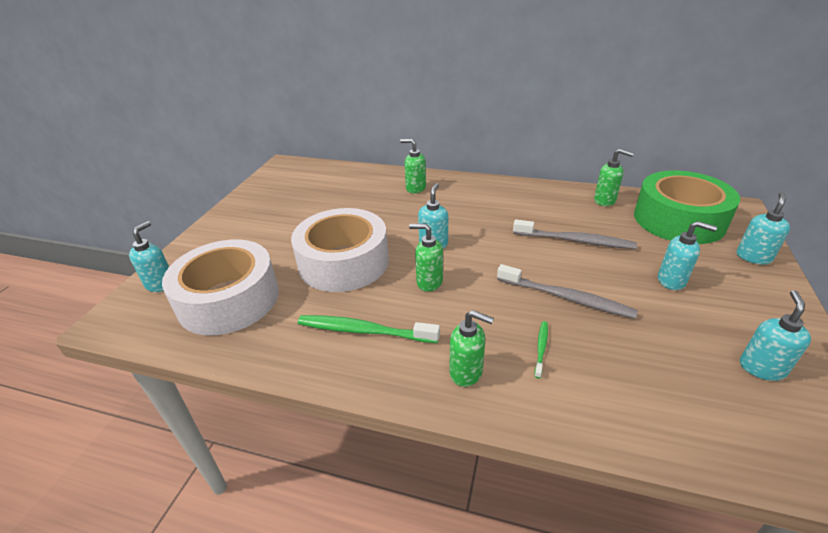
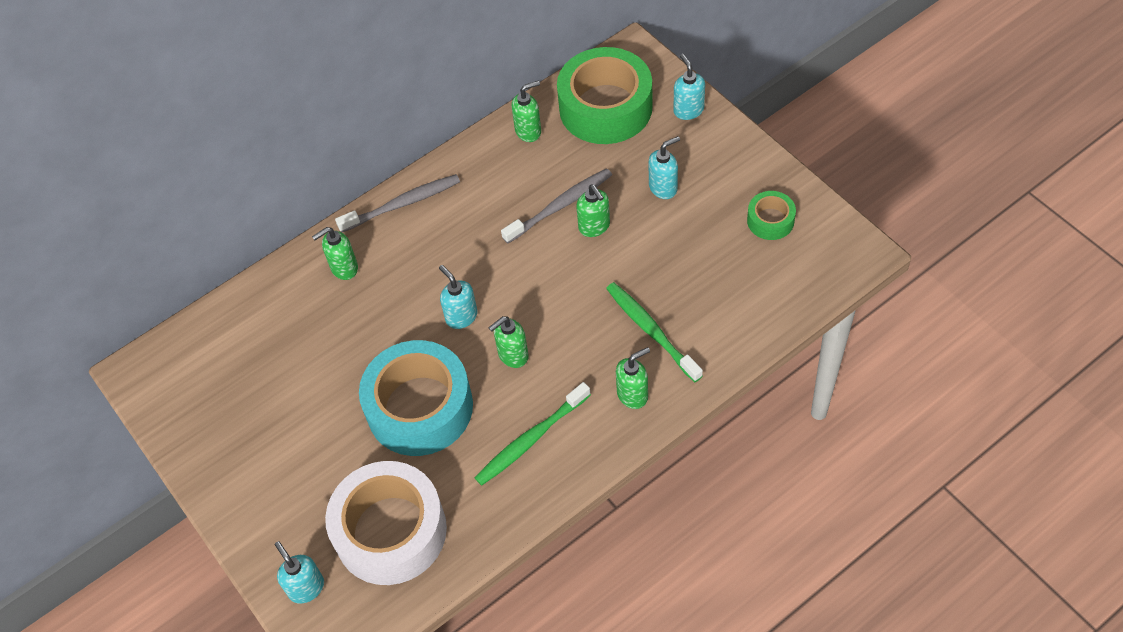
camera: 50 degrees left, 20 degrees up
(343, 262) = (420, 407): white tape -> turquoise tape
(541, 348) = (651, 331): green toothbrush -> green toothbrush, size x2.06
(566, 298) = (618, 272): grey toothbrush -> grey toothbrush (402, 204)
(584, 264) = (594, 227): none -> green soap dispenser
(761, 368) = (770, 220): turquoise soap dispenser -> green tape

